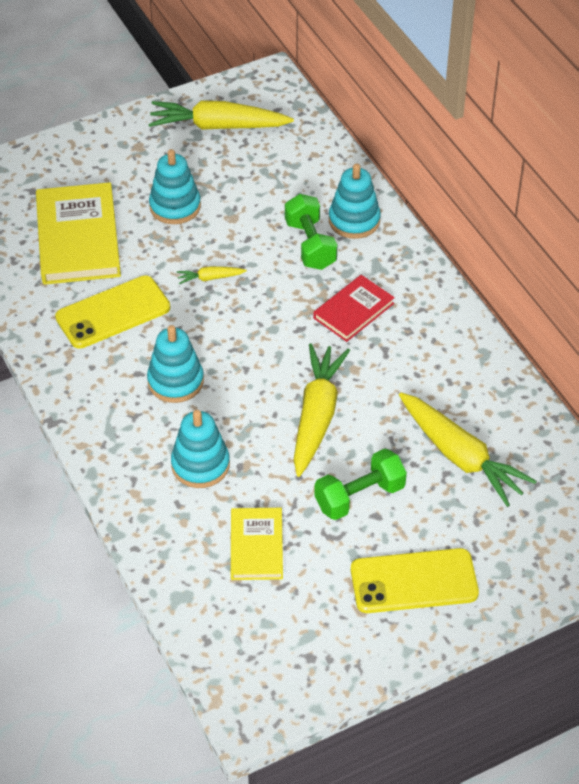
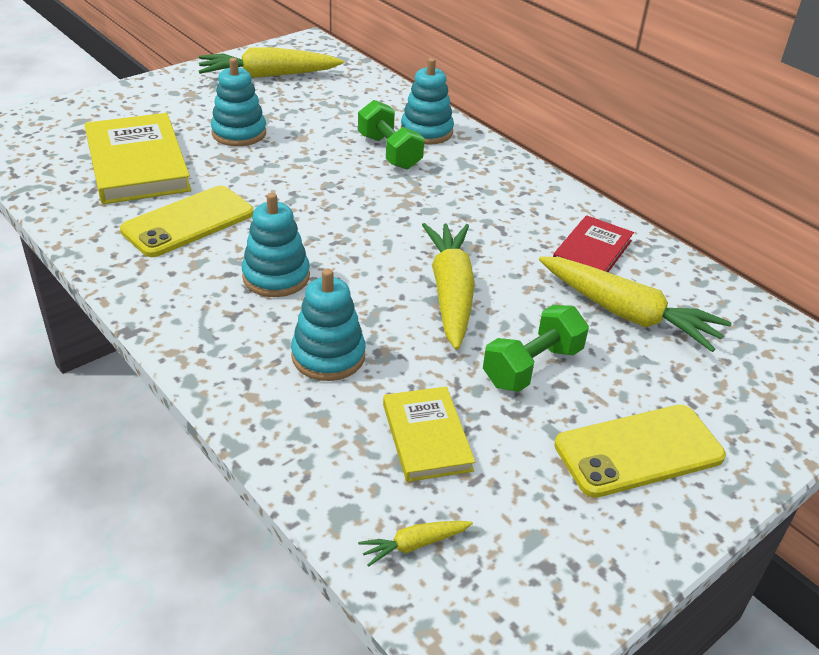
camera: 15 degrees left, 10 degrees down
(210, 278) = (291, 185): yellow carrot -> yellow carrot (414, 545)
(353, 311) = (454, 199): red book -> red book (592, 251)

